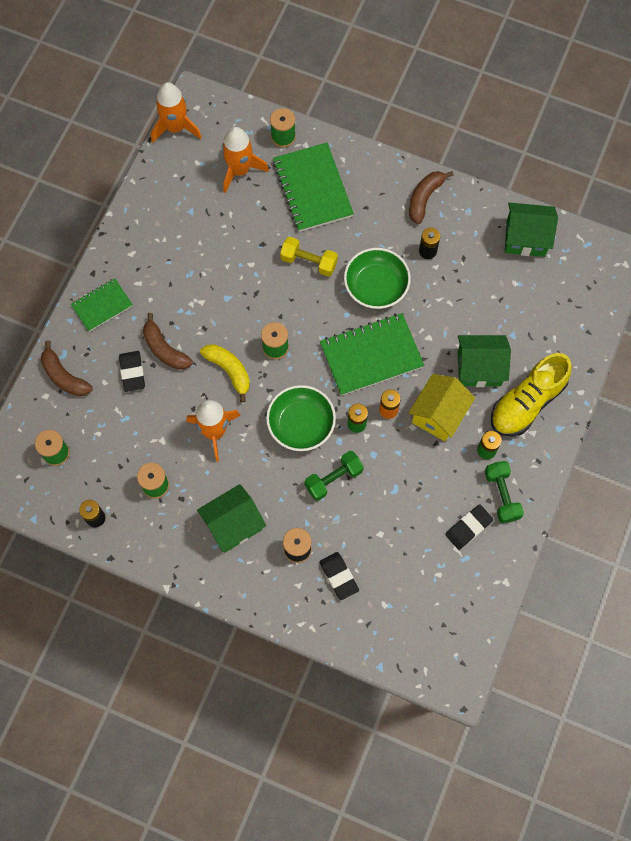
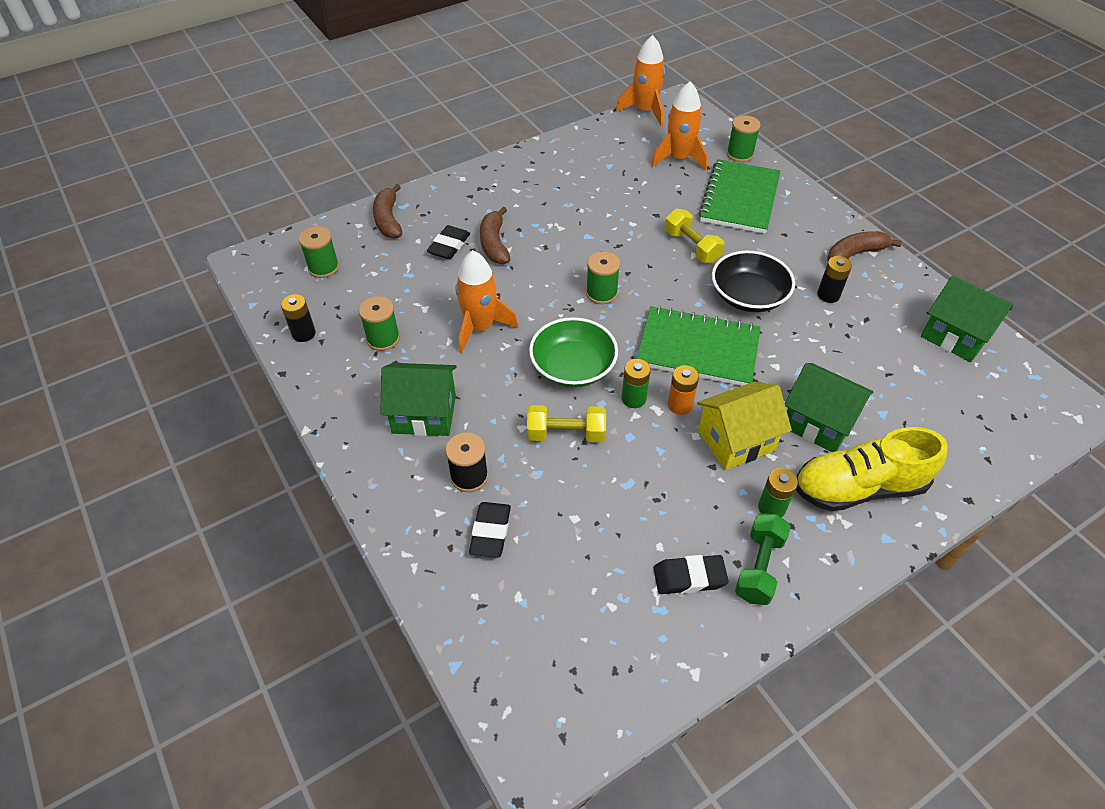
camera: 35 degrees right, 20 degrees down
(102, 305) = (470, 190): green notebook -> none
(229, 371) = (539, 288): yellow banana -> none
(333, 479) = (566, 434): green dumbbell -> yellow dumbbell
(376, 286) = (748, 296): green bowl -> black bowl

